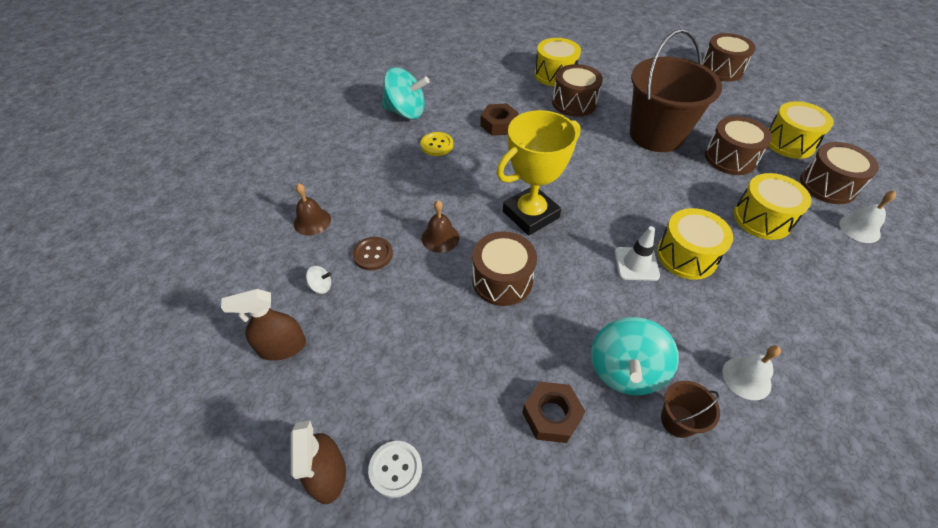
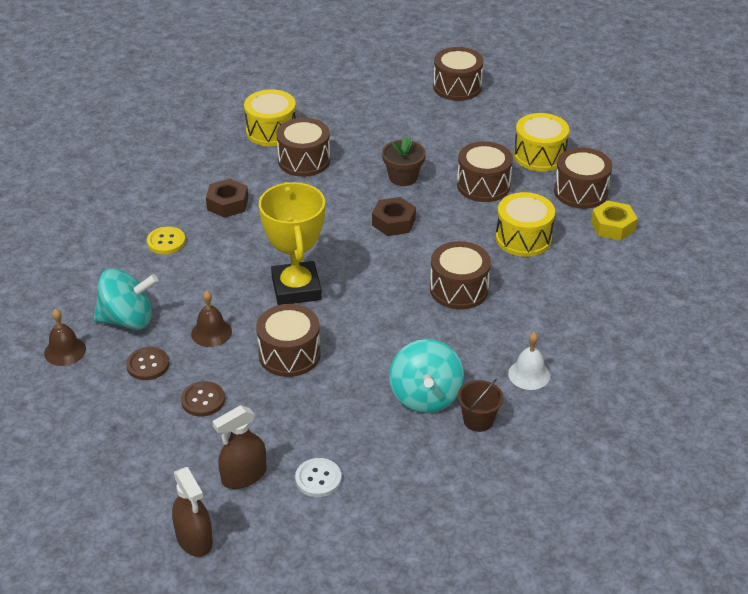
camera: 20 degrees left, 10 degrees down
(282, 347) = (98, 464): brown spray bottle -> brown spray bottle (244, 476)
(321, 286) = (108, 406): white spinning top -> none
(395, 469) = (251, 519): white button -> white button (318, 479)
(405, 306) = (203, 400): none -> brown button
(406, 112) = (112, 213): turquoise spinning top -> turquoise spinning top (128, 320)
(530, 214) = (296, 288): yellow trophy -> yellow trophy turned 45 degrees counterclockwise
(551, 415) = (371, 446): brown nut -> brown nut (393, 222)
(636, 264) = (413, 308): white traffic cone -> none
(656, 135) = (403, 177): brown bucket -> brown flower pot
(686, 256) = (459, 289): yellow drum -> brown drum
(859, 228) = (613, 226): white bell -> yellow nut

